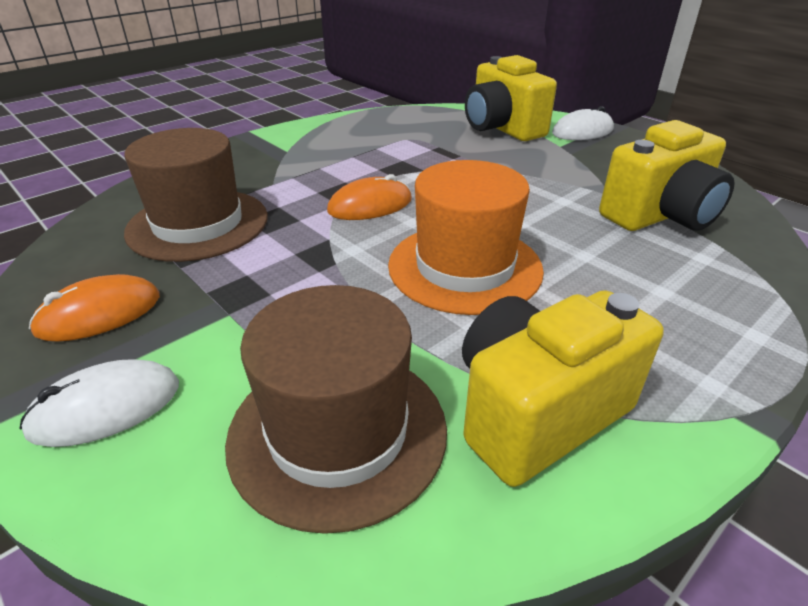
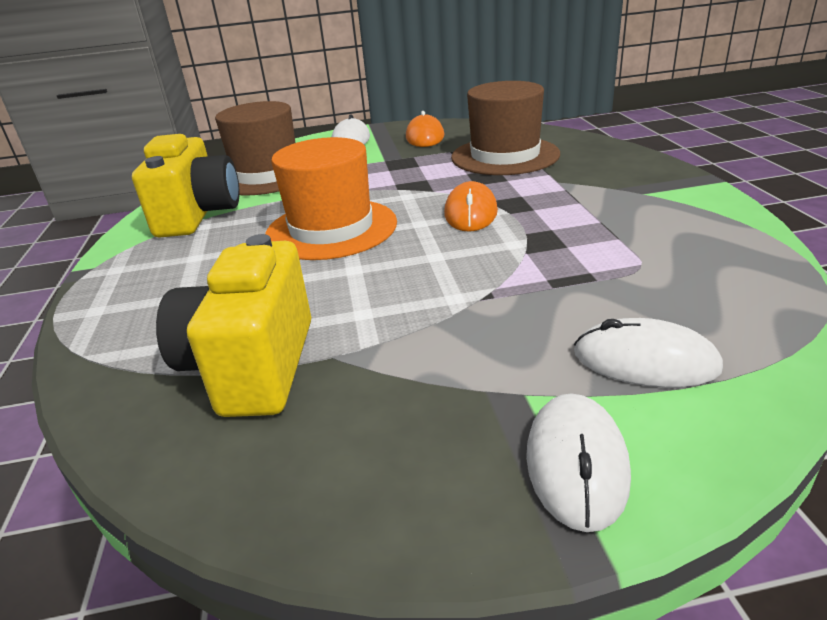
camera: 125 degrees right, 5 degrees down
(502, 129) = (645, 360): yellow camera -> white mouse

